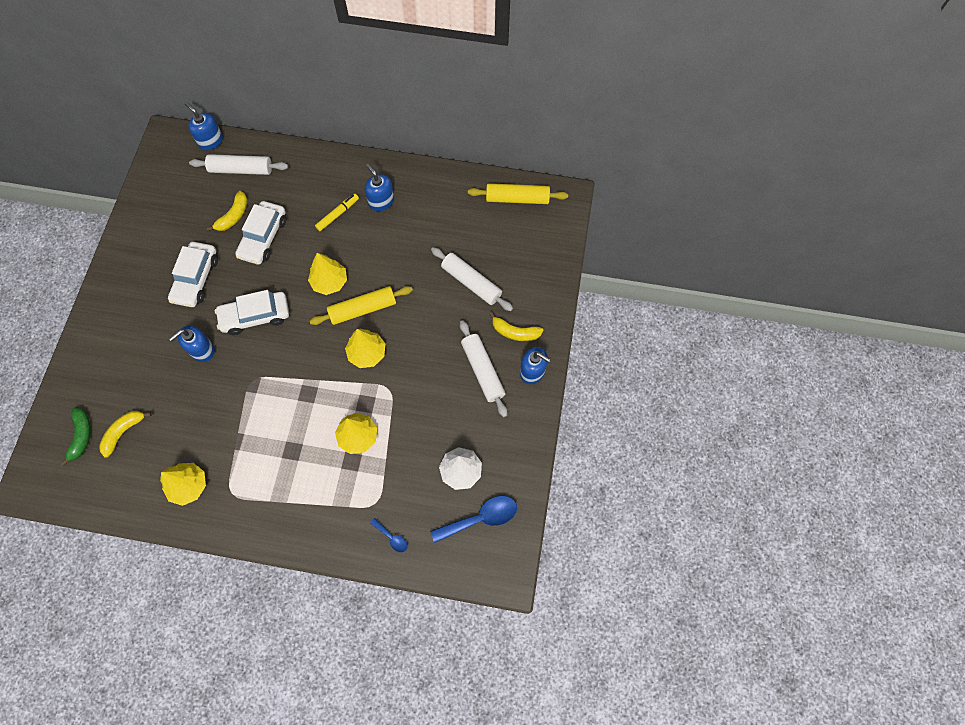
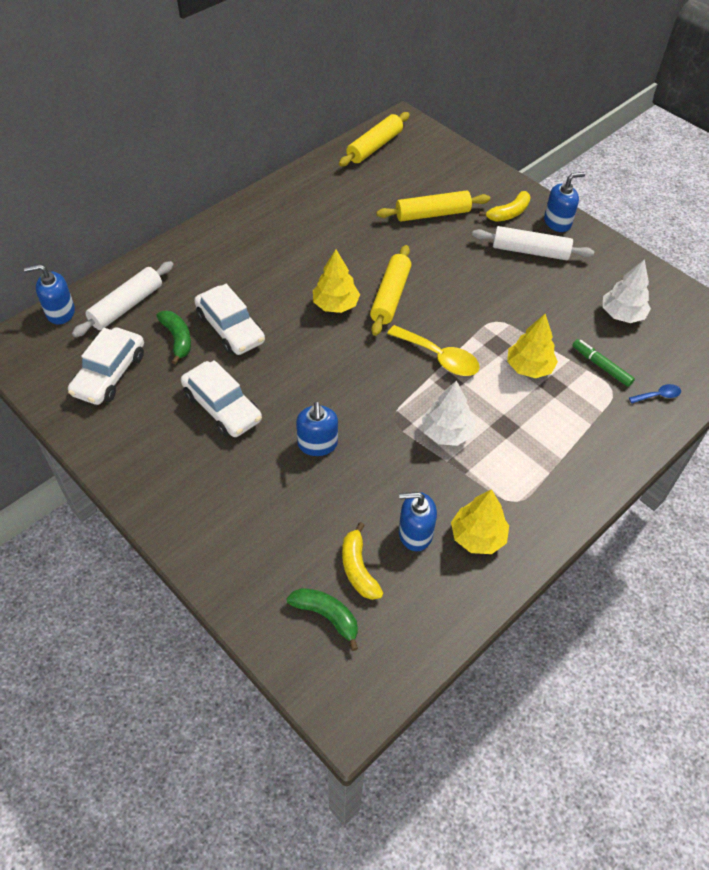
camera: 55 degrees left, 15 degrees down
(234, 216) = (177, 339): yellow banana -> green banana
(255, 316) = (319, 380): white car -> white car (109, 374)
(262, 418) = (446, 432): none -> white tree
(326, 374) = (439, 357): none -> yellow spoon
(337, 214) = (264, 262): yellow marker -> none
(367, 353) = (442, 317): yellow tree -> none
(381, 201) = (283, 227): blue soap dispenser -> blue soap dispenser (415, 533)
(394, 484) = (601, 366): none -> green marker
(471, 283) = (432, 214): white rolling pin -> yellow rolling pin
(481, 518) = (680, 325): blue spoon -> none

